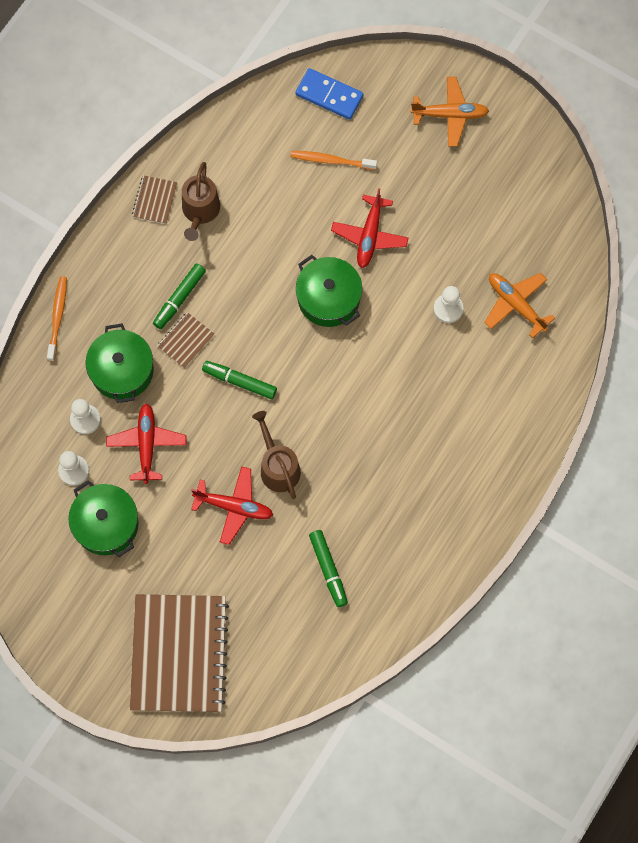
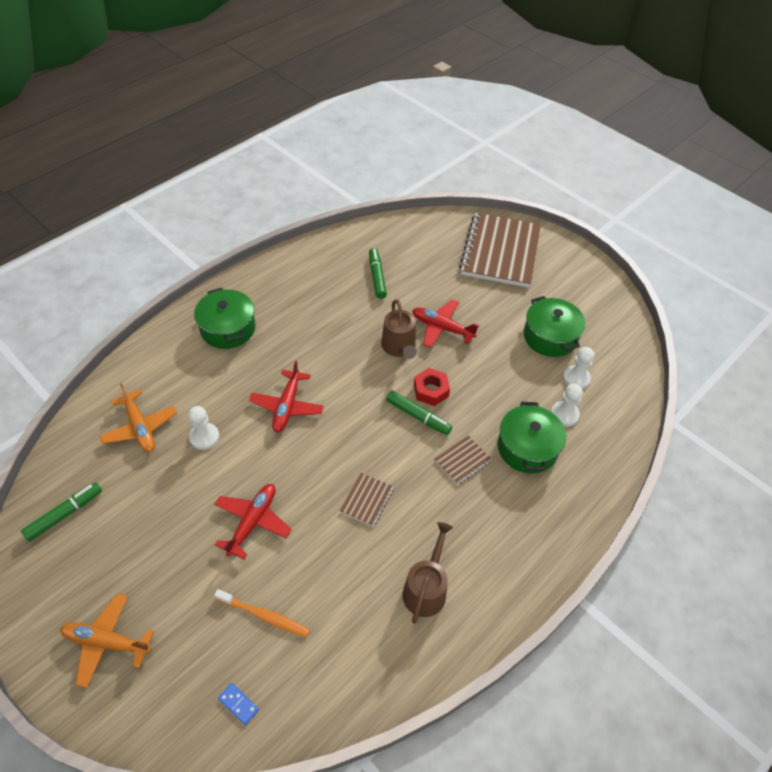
camera: 170 degrees left, 20 degrees down
(57, 317) = (589, 509): orange toothbrush -> none
(147, 444) = (510, 385): red plane -> red plane (287, 406)
(155, 200) = (475, 613): brown notebook -> brown notebook (367, 500)
(180, 298) = (462, 501): green marker -> green marker (64, 514)
(232, 416) = (431, 390): none -> red nut
(328, 298) = (314, 470): green pot -> green pot (228, 328)
(329, 95) = (238, 704): blue domino -> blue domino, size x0.50

